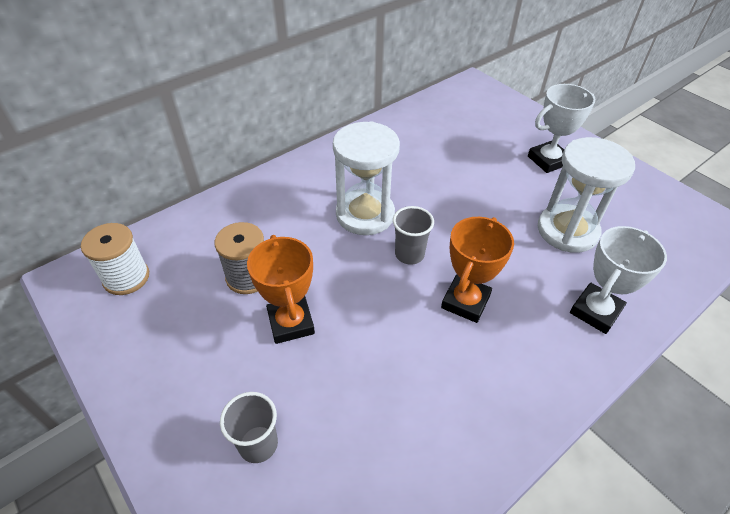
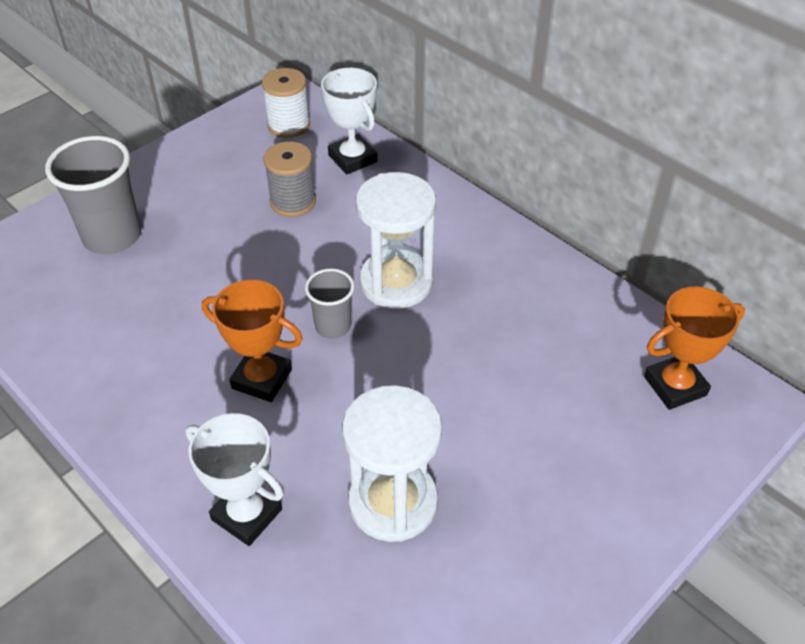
camera: 85 degrees right, 0 degrees up
(258, 444) = (112, 236): grey cup -> grey cup, size x1.77
(291, 323) = (235, 239): orange trophy -> orange trophy (675, 386)
(548, 160) = (557, 496): white trophy -> white trophy (353, 158)

